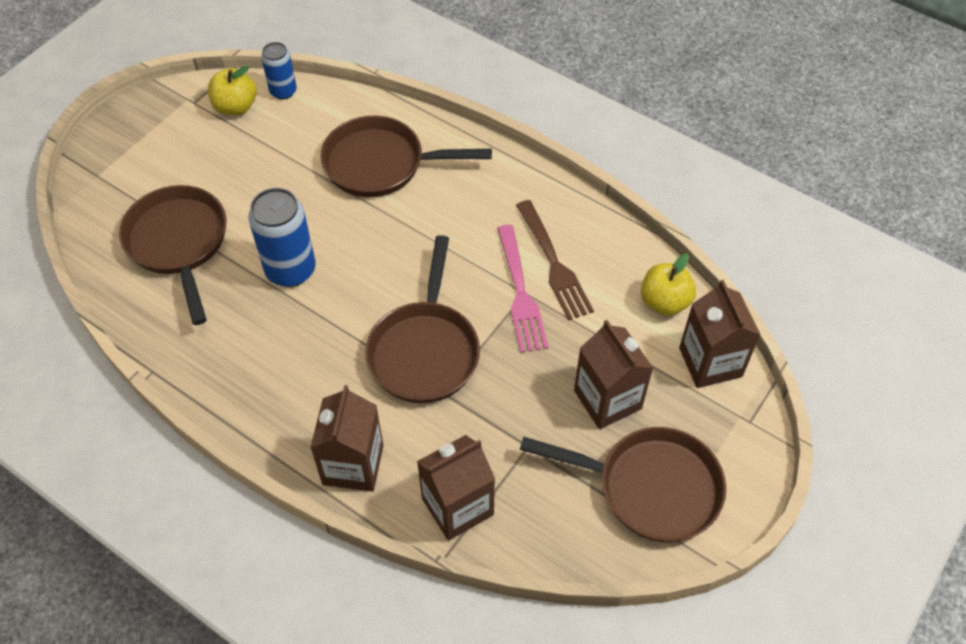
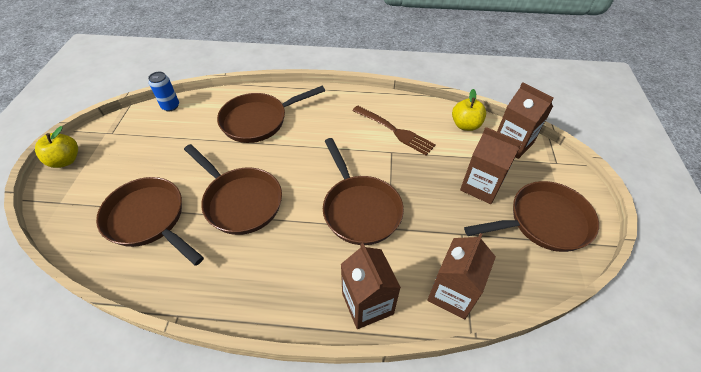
camera: 30 degrees left, 5 degrees down
(236, 107) = (143, 125): yellow apple -> yellow apple (66, 160)
(290, 270) = (240, 201): blue can -> brown pan
(520, 292) = (388, 153): pink fork -> none

